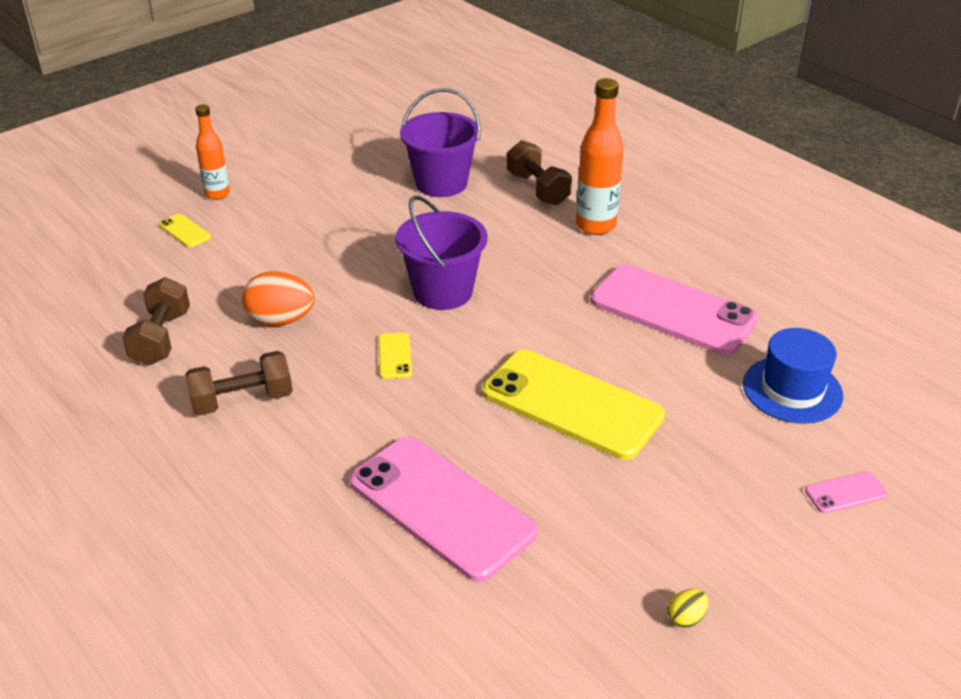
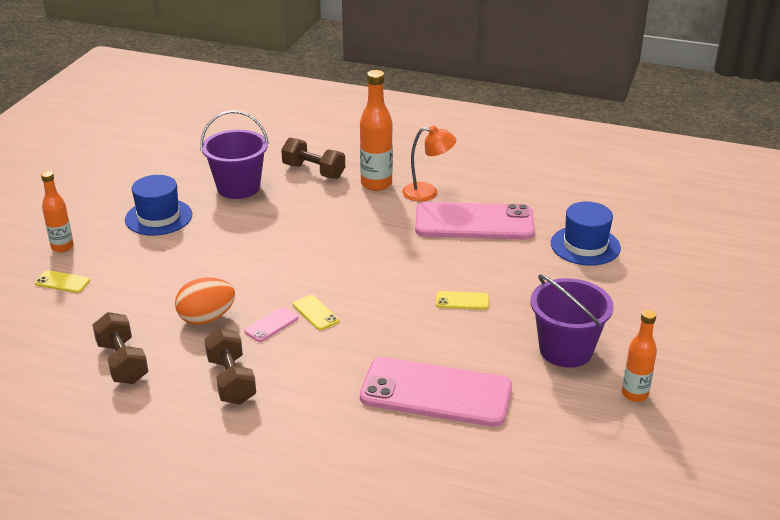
camera: 30 degrees left, 5 degrees down
(242, 400) = (231, 381): brown dumbbell -> brown dumbbell turned 60 degrees counterclockwise
(333, 191) = (158, 217): none -> blue hat
(442, 292) = (309, 260): purple bucket -> purple bucket (566, 350)
(572, 404) = (462, 301): yellow phone -> yellow phone, size x0.40
(647, 255) = (428, 193): none -> orange lamp
(686, 618) = (634, 394): yellow egg -> orange bottle
(845, 493) = (661, 292): pink phone -> pink phone (271, 325)

